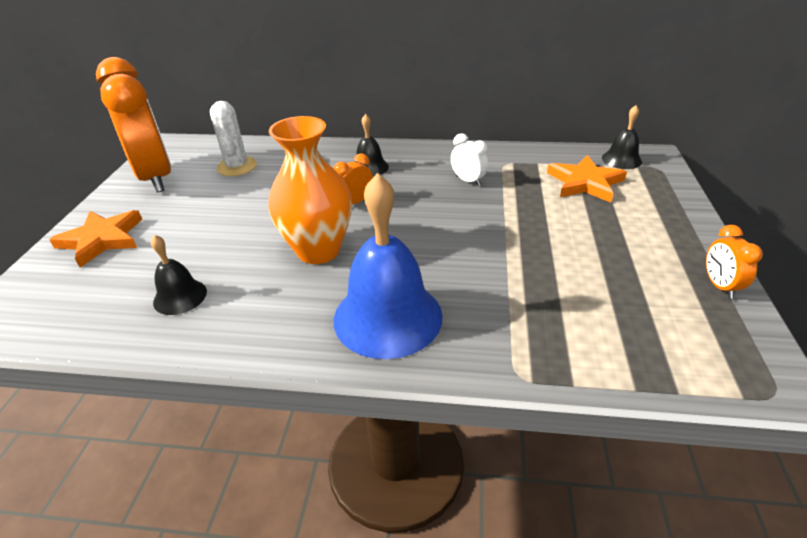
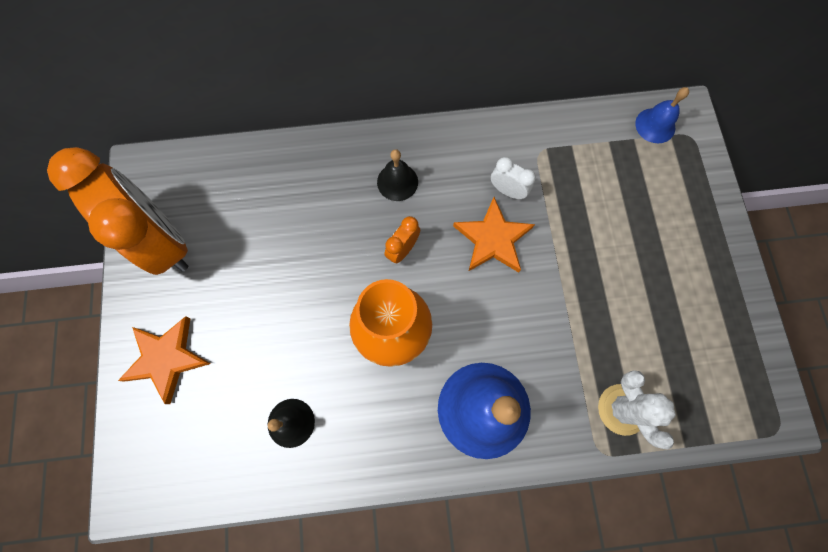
camera: 15 degrees left, 35 degrees up
(237, 167) = (247, 205): white cactus -> white cactus (622, 409)
(585, 182) = (623, 175): orange star -> orange star (493, 239)
(621, 159) = (655, 125): black bell -> blue bell
(719, 286) = (745, 315): orange clock -> none

